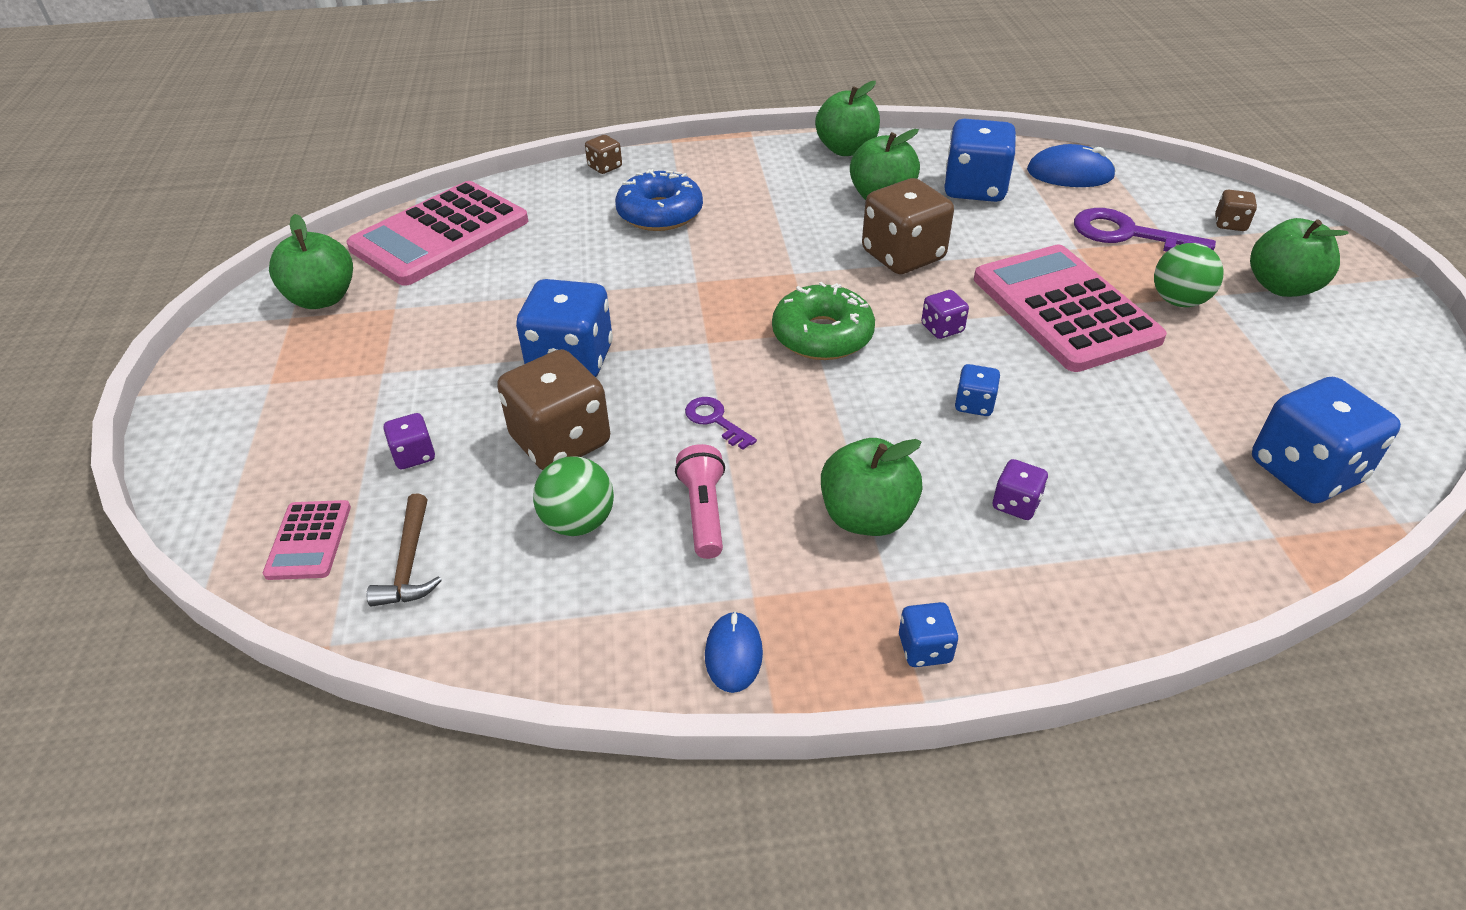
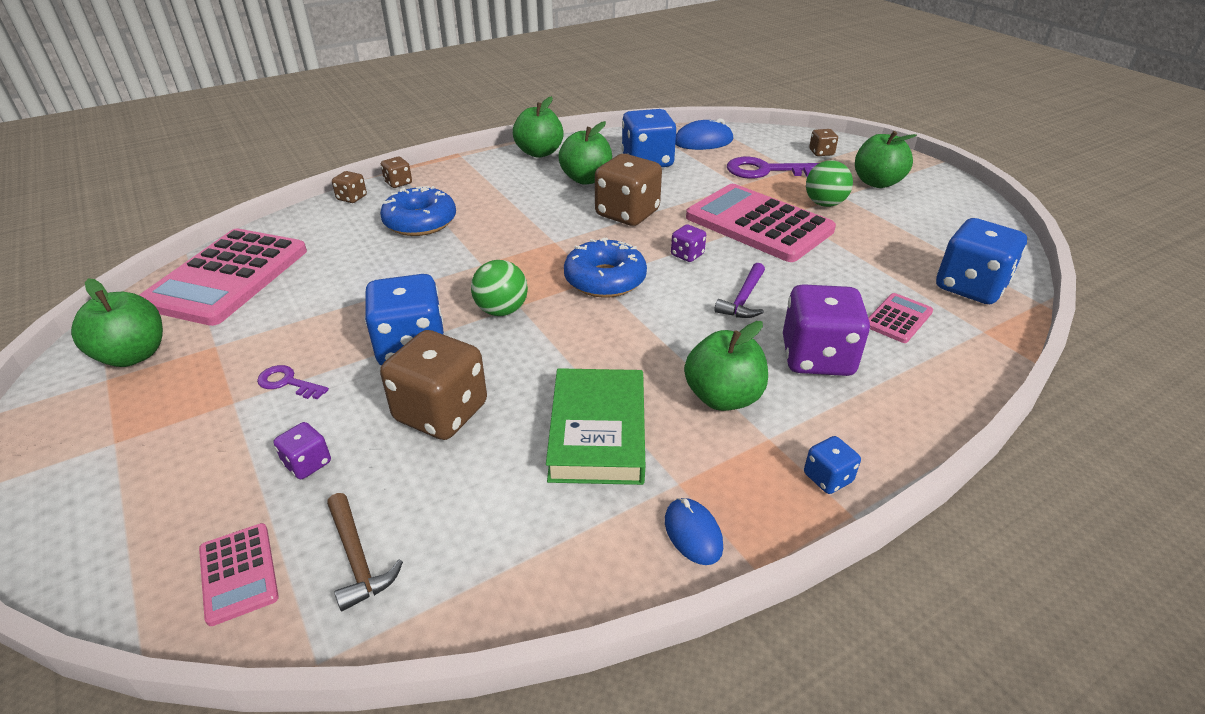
camera: 25 degrees left, 5 degrees down
(578, 522) = (497, 472): green ball -> green ball (502, 310)
(663, 158) = (398, 183): none -> brown dice
(703, 512) = (598, 432): pink flashlight -> green book
(715, 420) = (562, 361): purple key -> purple key (288, 383)
(822, 335) = (605, 279): green donut -> blue donut
(974, 404) = (743, 299): blue dice -> purple hammer
(1016, 504) = (817, 358): purple dice -> purple dice, size x2.11
(1163, 485) = (898, 319): none -> pink calculator

